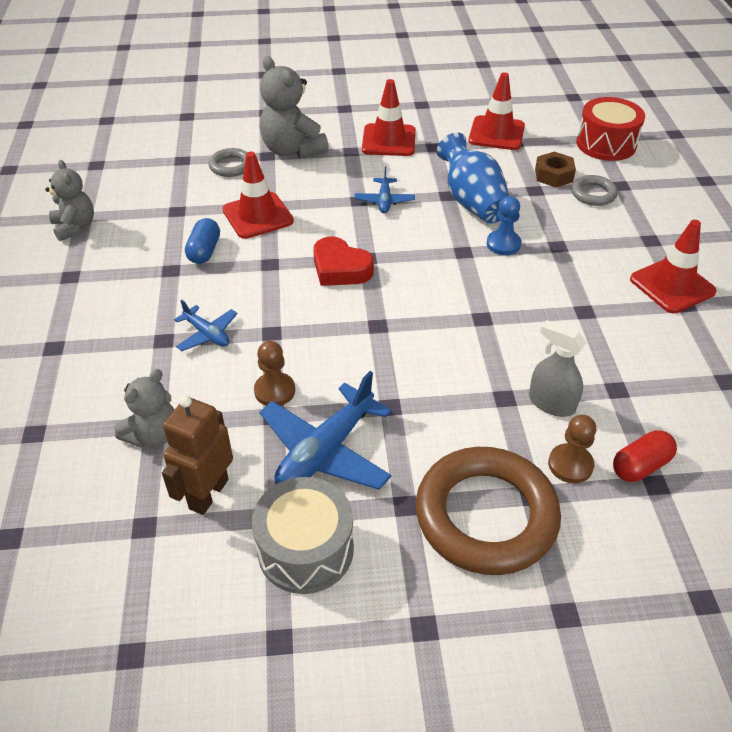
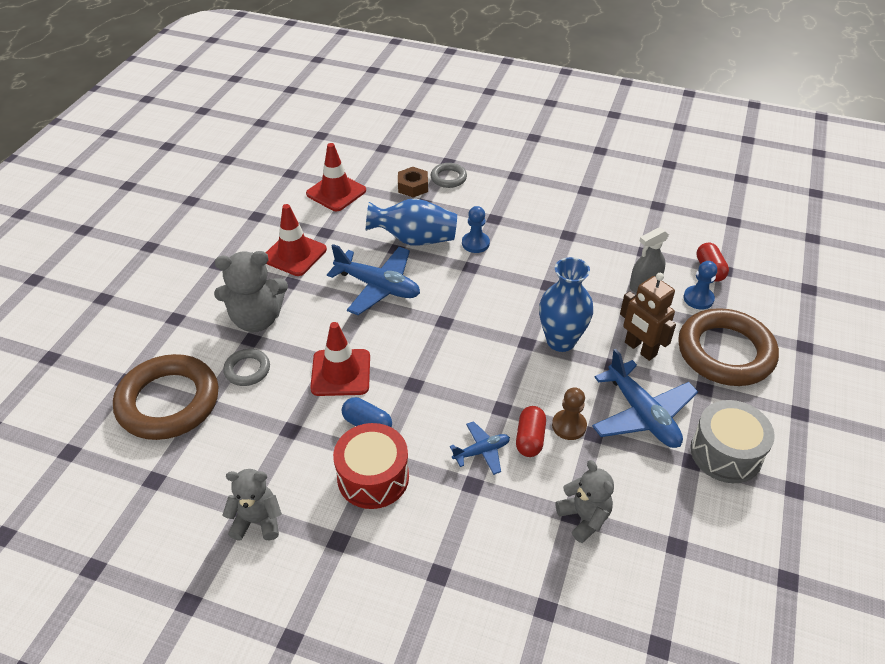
camera: 65 degrees left, 0 degrees up
(175, 142) = (168, 402): none -> brown ring
(208, 494) = (658, 496): brown robot -> brown robot (640, 349)
(241, 365) = (530, 439): none -> red capsule
(340, 268) = (448, 342): red heart -> none
(384, 201) = (378, 287): blue plane -> blue plane, size x1.87
(399, 351) = (561, 341): none -> blue vase
(570, 465) = (698, 298): brown pawn -> blue pawn
(606, 144) = (395, 147): red drum -> red drum (373, 477)
(672, 285) = (564, 187): red traffic cone -> none

